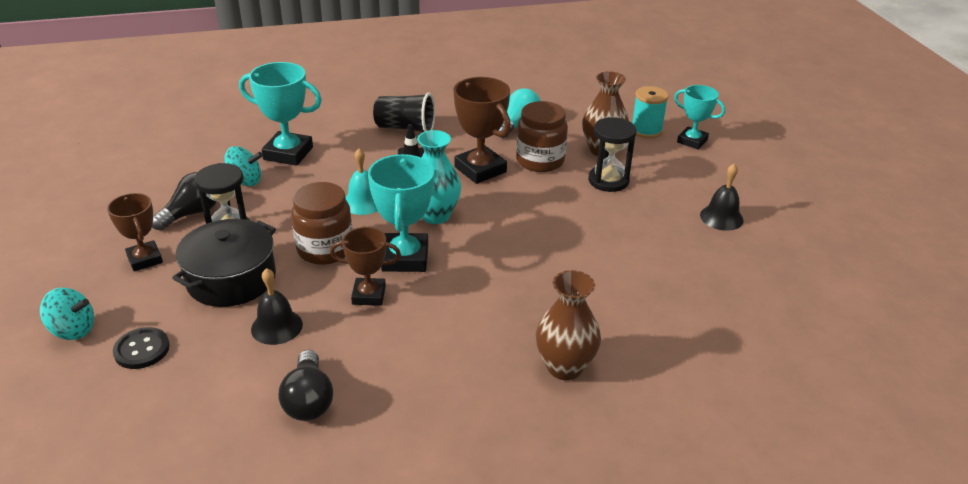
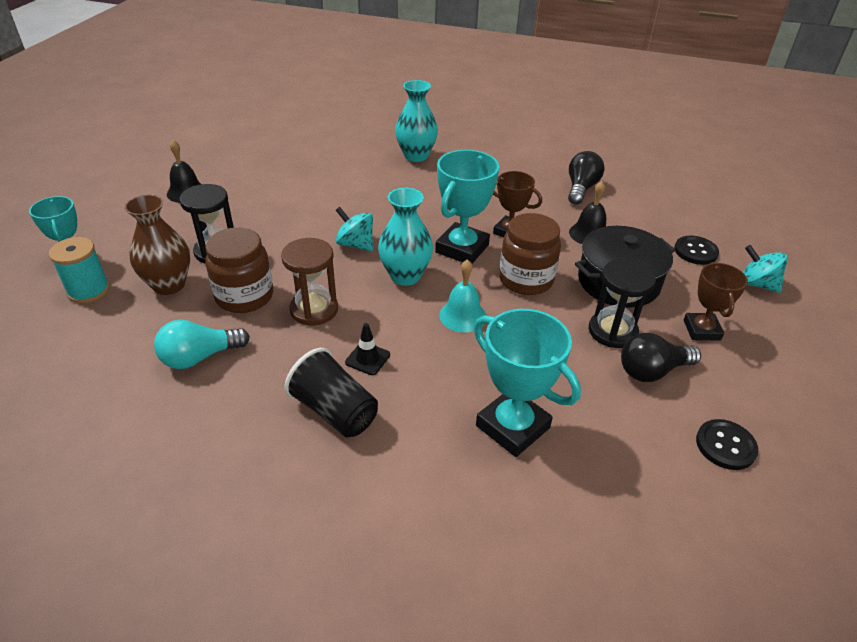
camera: 150 degrees left, 5 degrees up
(136, 186) = (725, 446): none -> black button
(245, 181) = (582, 397): turquoise spinning top -> turquoise spinning top (355, 244)
(480, 169) = (314, 310): brown trophy -> brown hourglass
(564, 367) = (416, 156): brown vase -> turquoise vase

